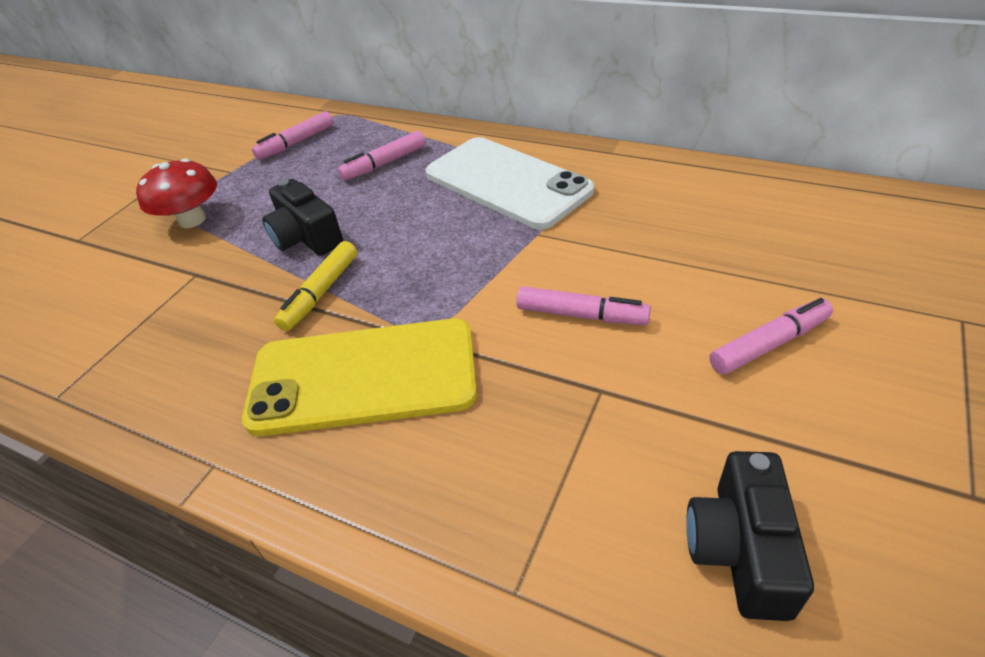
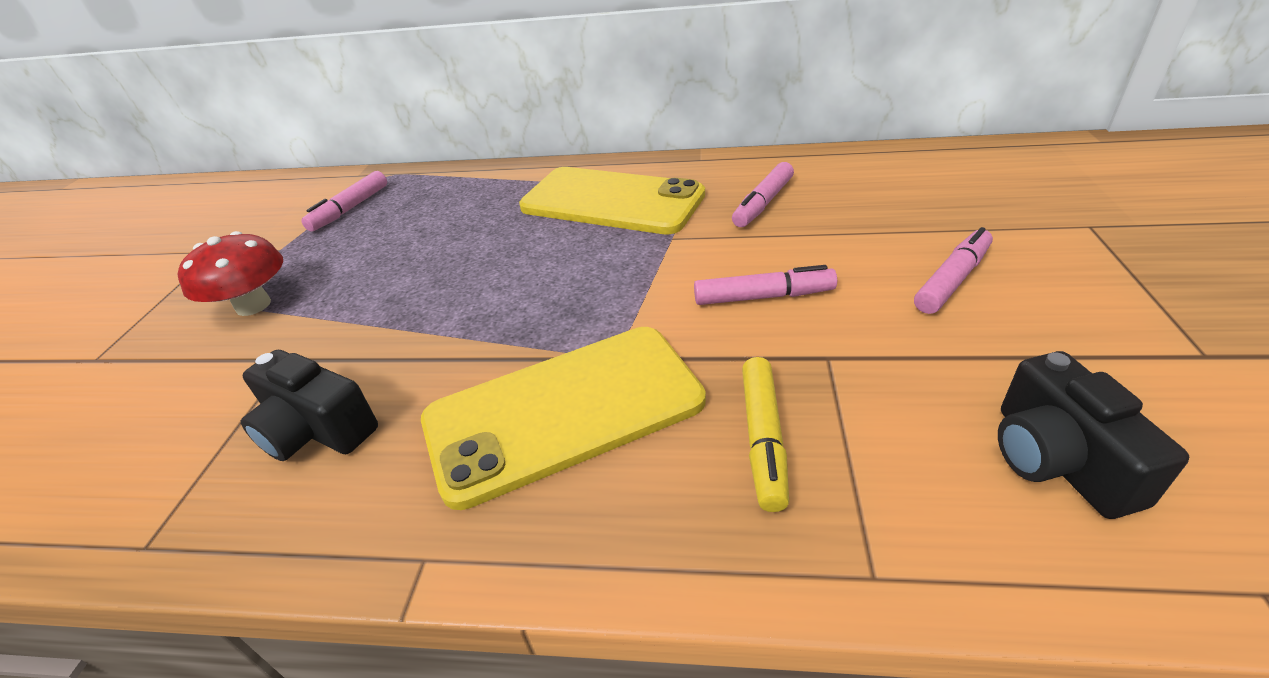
camera: 20 degrees left, 5 degrees down
(306, 237) = (413, 293): black camera -> black camera (316, 430)
(320, 293) = (462, 342): yellow marker -> yellow marker (763, 439)
(384, 163) = (467, 209): pink marker -> pink marker (763, 203)
(507, 182) = (612, 201): white phone -> yellow phone

